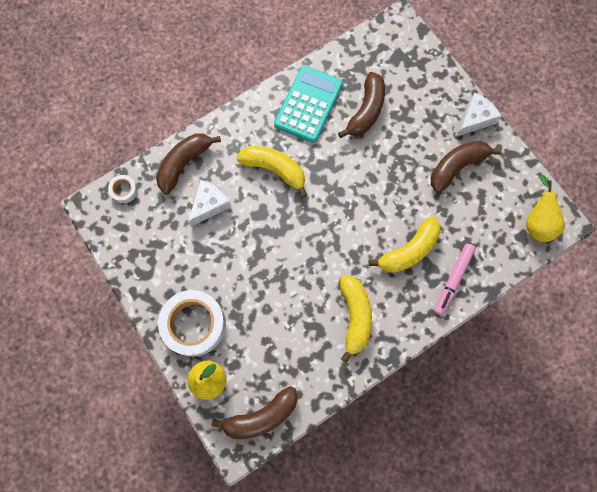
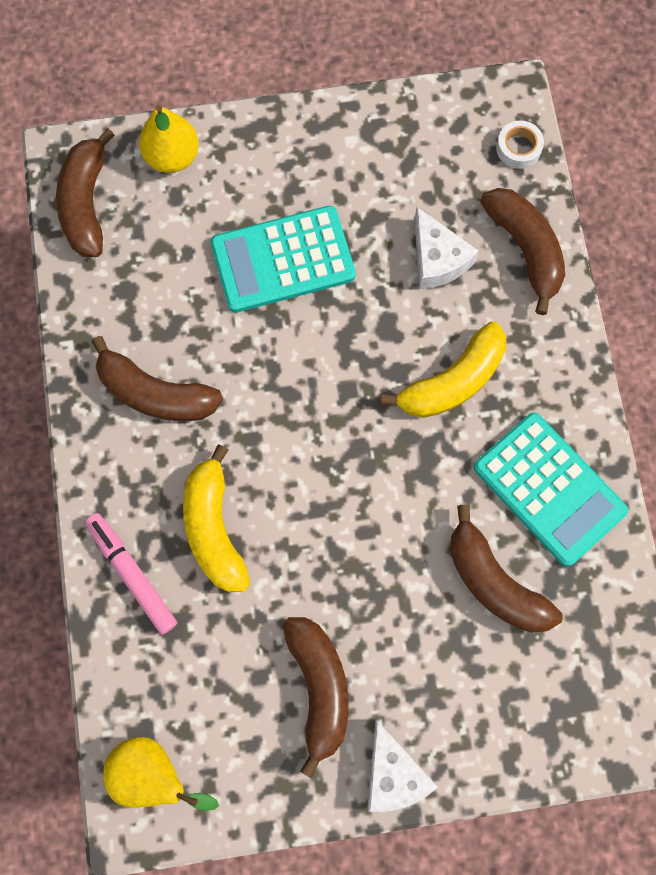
camera: 115 degrees right, 0 degrees up
(194, 324) = (261, 167): white tape -> none
(246, 285) = (283, 260): none -> turquoise calculator
(354, 316) = (155, 393): yellow banana -> brown banana

